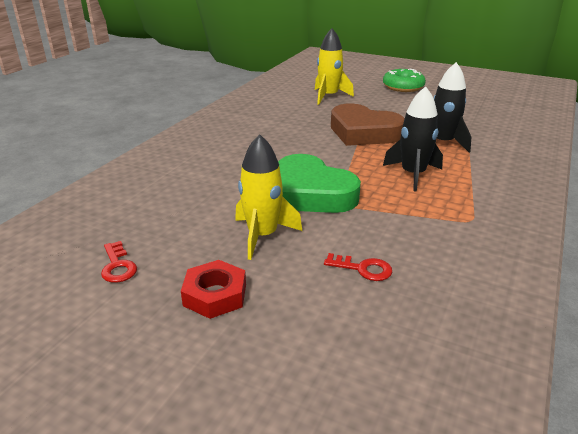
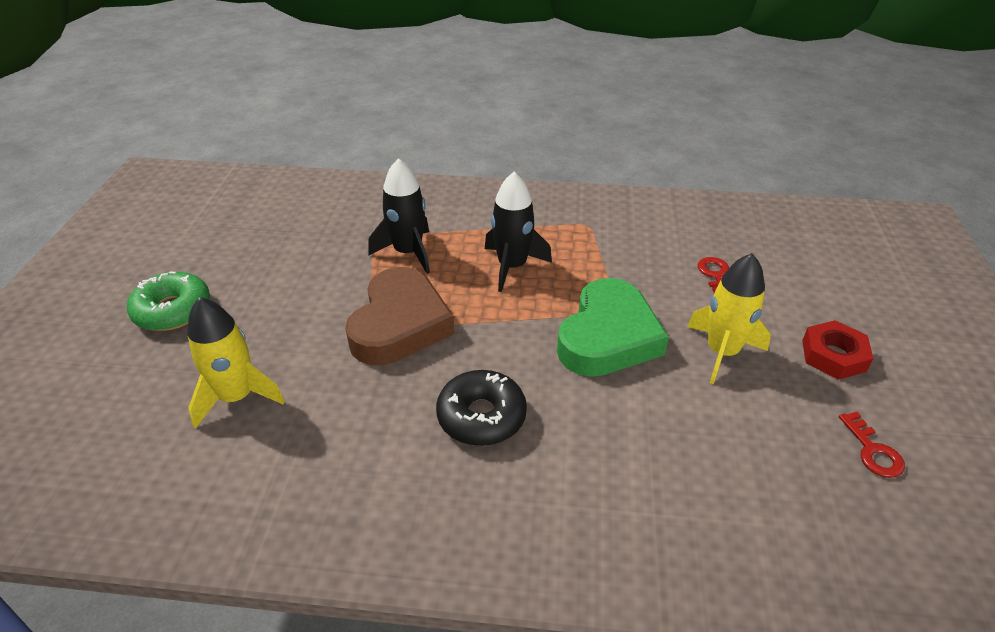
camera: 110 degrees left, 10 degrees up
(118, 266) = (872, 450): red key -> red key turned 120 degrees clockwise
(272, 143) = (481, 416): none -> black donut

